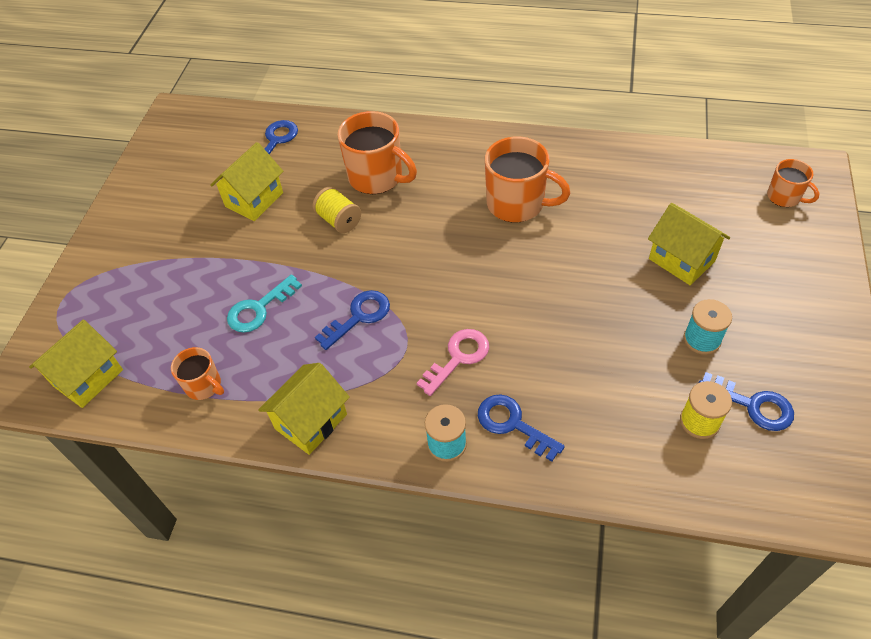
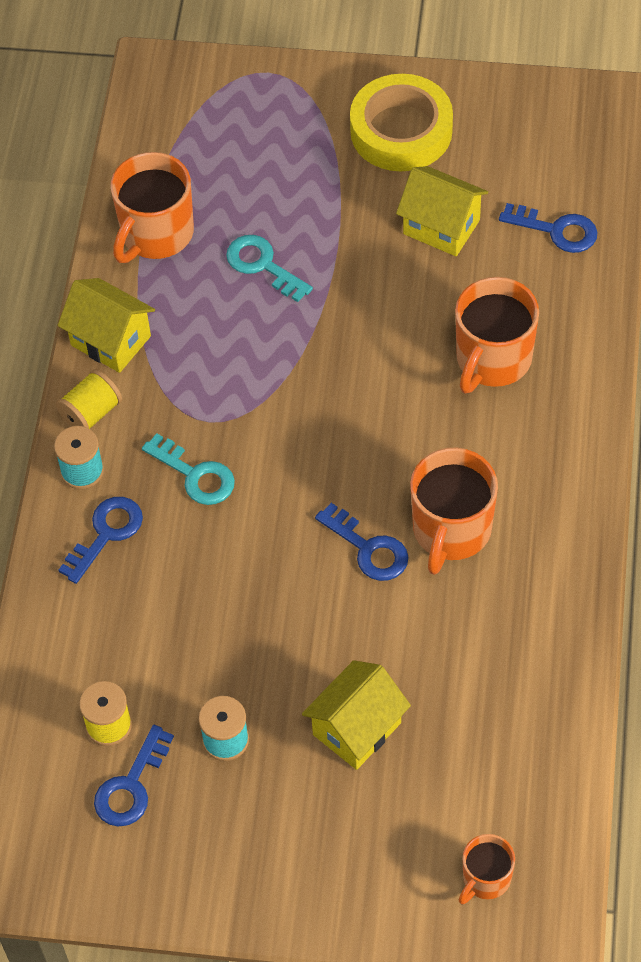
camera: 85 degrees right, 5 degrees up
(88, 378) = (165, 127): yellow house -> none
(156, 219) = (401, 131): none -> yellow tape
(204, 385) = (156, 234): orange mug -> orange mug, size x1.79
(339, 220) = (409, 326): yellow spool -> yellow spool (91, 413)
(359, 317) = (253, 367): blue key -> blue key (368, 548)
(458, 358) = (195, 475): pink key -> turquoise key

